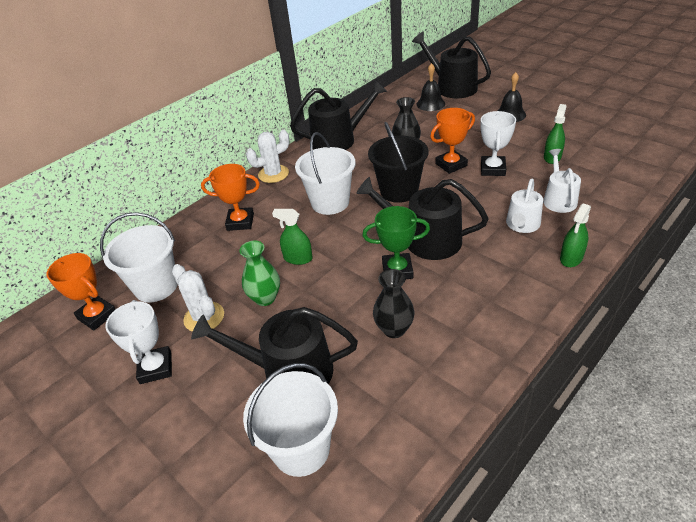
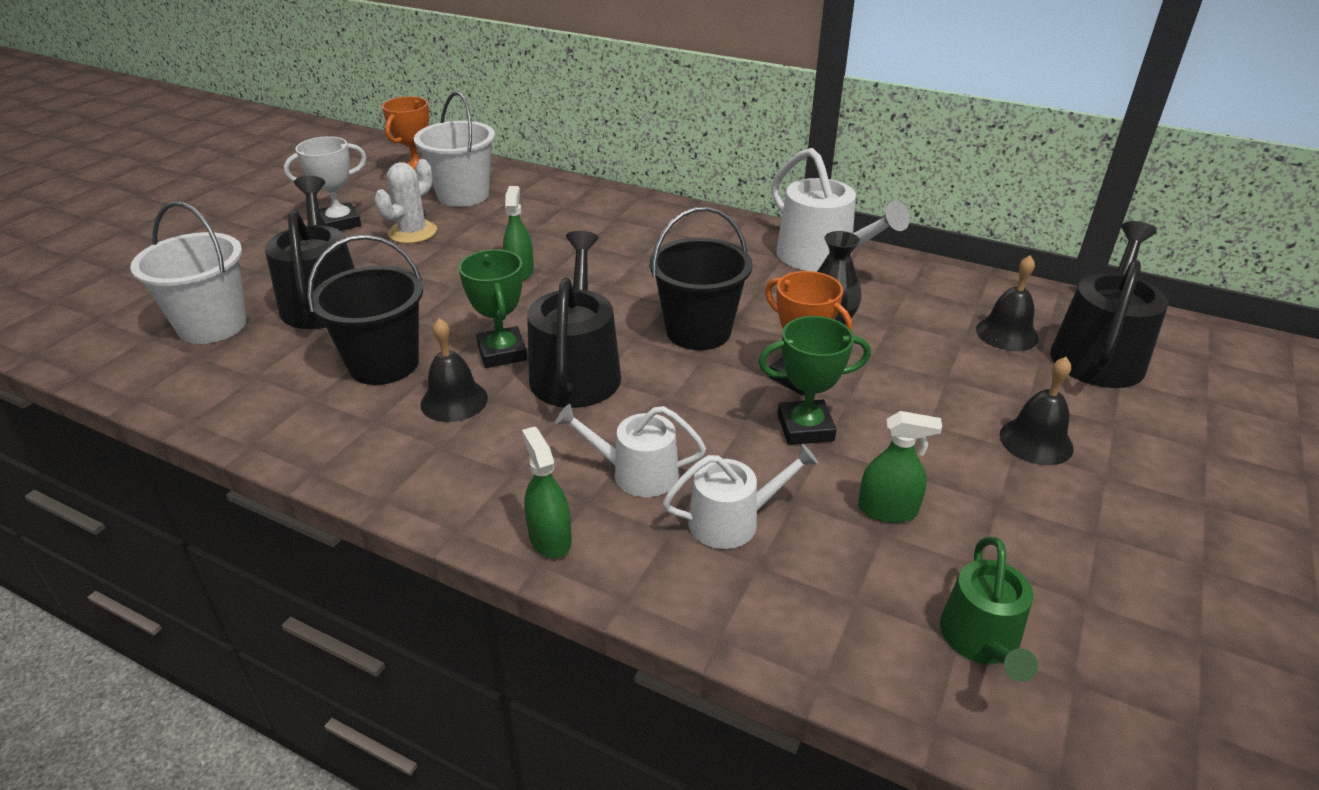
camera: 70 degrees right, 5 degrees down
(240, 222) = (588, 219): orange trophy -> none
(265, 298) = (444, 263): green vase -> none
(273, 174) = (704, 221): white cactus -> none
(330, 202) = (649, 276): white bucket -> none
(338, 140) = (821, 257): black watering can -> white watering can
(394, 329) = (384, 364): black vase -> black bucket
(445, 293) = (454, 401): none -> black bell
(492, 169) = (805, 428): white trophy -> green trophy
(571, 258) = (550, 538): green spray bottle -> green spray bottle turned 45 degrees clockwise
(625, 150) = (982, 640): none -> green watering can

